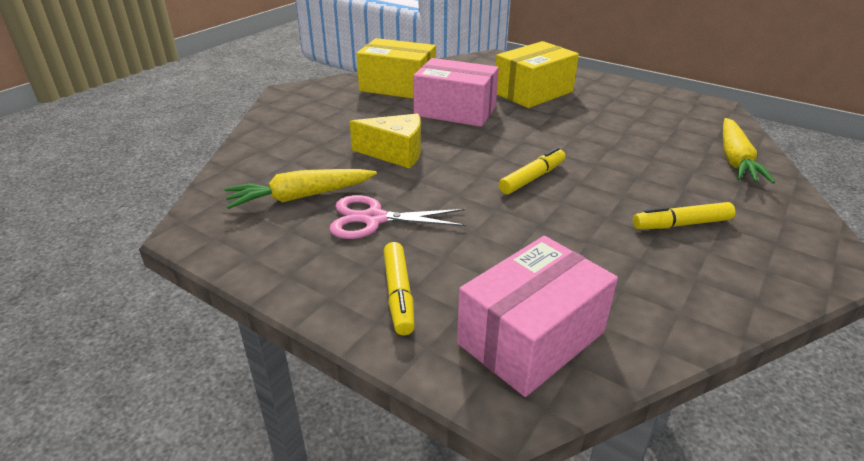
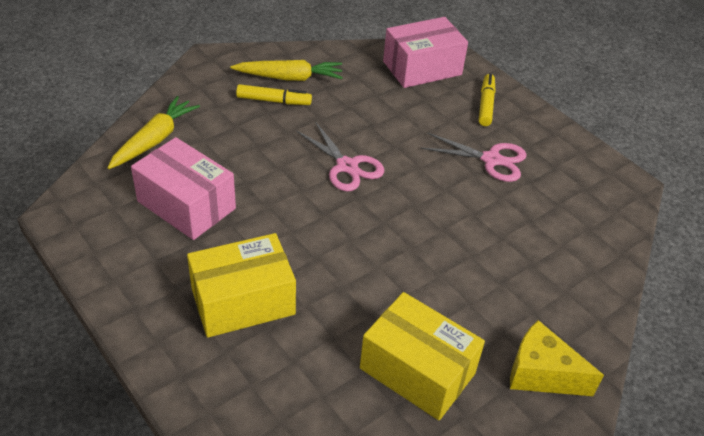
camera: 165 degrees left, 10 degrees up
(300, 197) = (548, 196): yellow carrot -> yellow carrot (289, 78)
(395, 153) = (456, 229): yellow cheese -> yellow cheese (541, 374)
(455, 111) = (365, 286): pink box -> pink box (186, 205)
(532, 178) = (347, 166): yellow marker -> pink scissors

